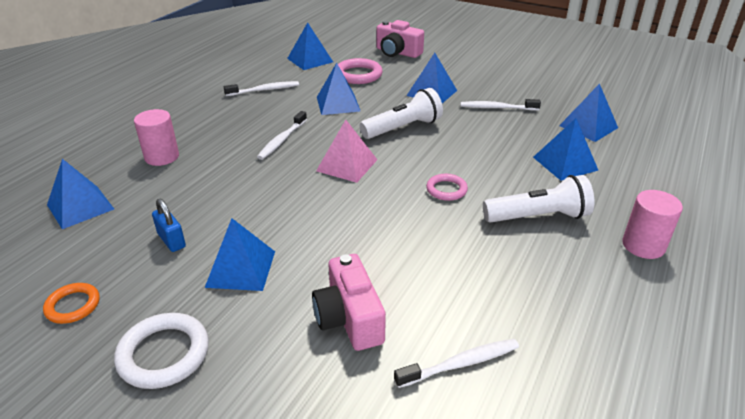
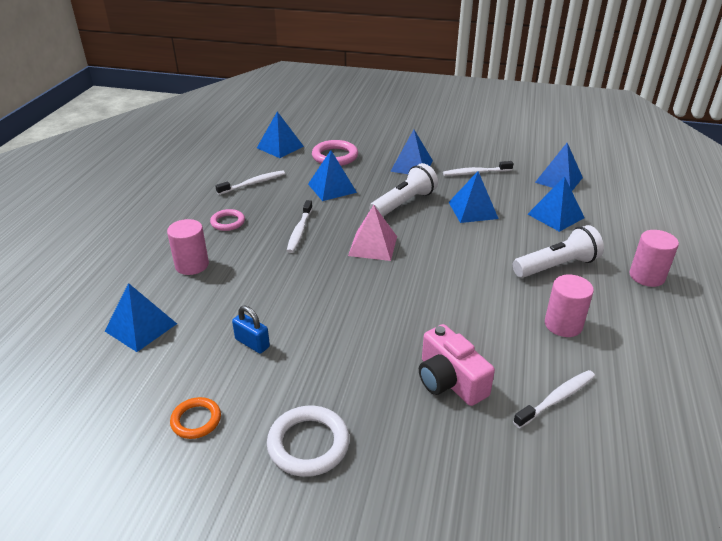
camera: 15 degrees left, 0 degrees up
(240, 269) = (332, 357): blue pyramid -> blue pyramid (473, 210)
(397, 52) = (359, 129): pink camera -> none
(446, 190) = (471, 255): pink ring -> pink ring (228, 222)
(512, 282) = (563, 324): none -> pink cylinder

